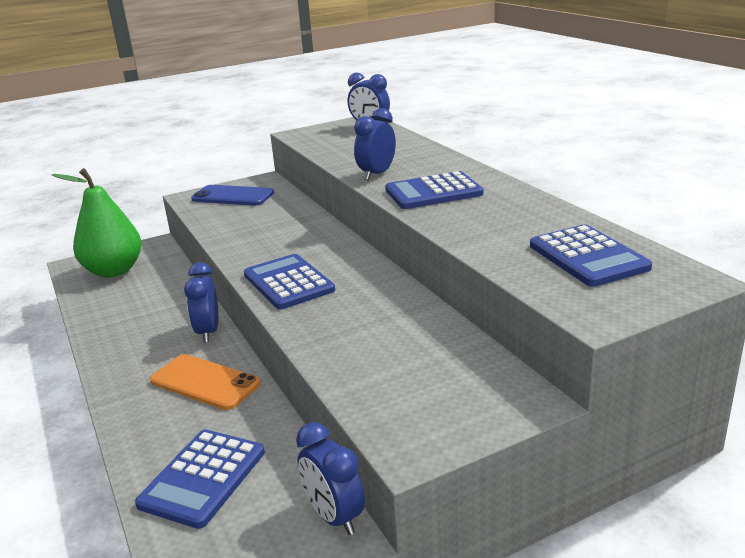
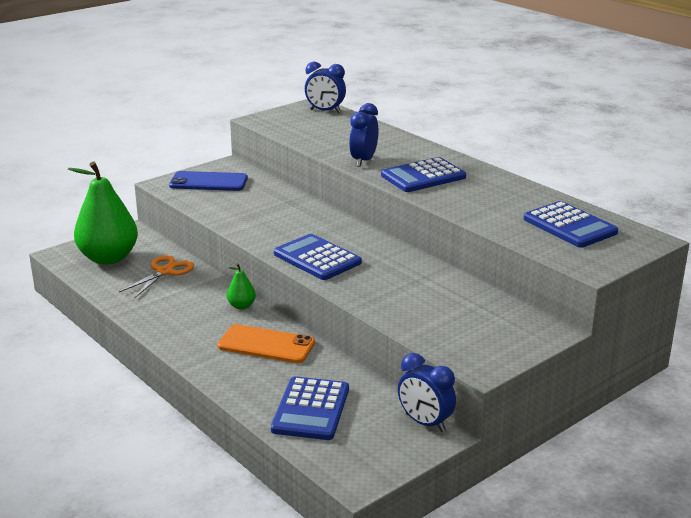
camera: 15 degrees left, 0 degrees up
(156, 288) = (164, 271): none -> orange scissors
(208, 332) = (241, 306): blue clock -> green pear

